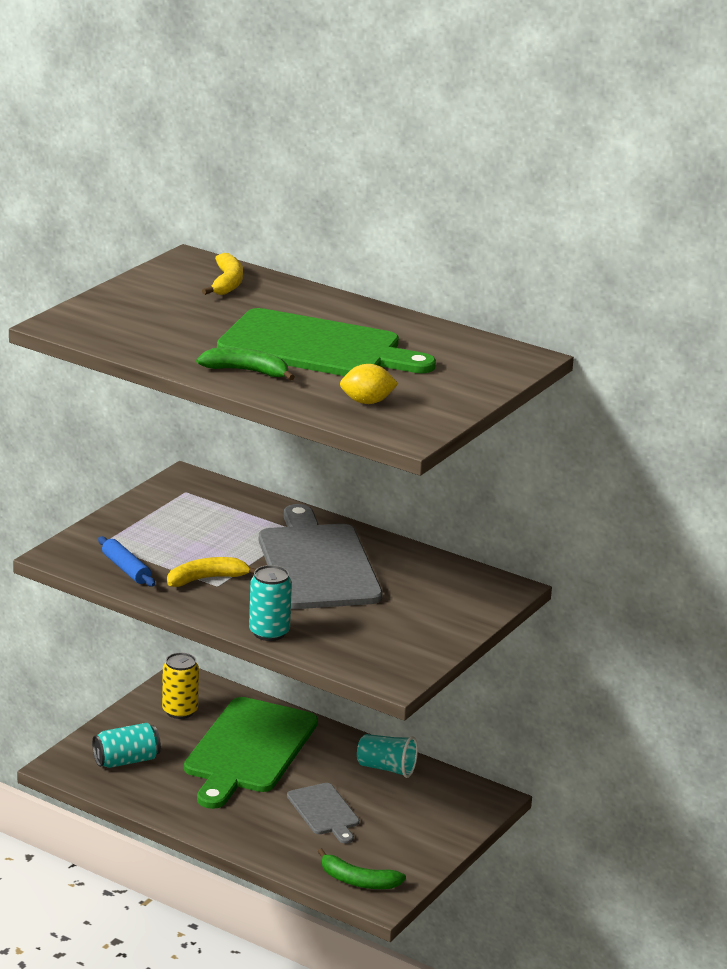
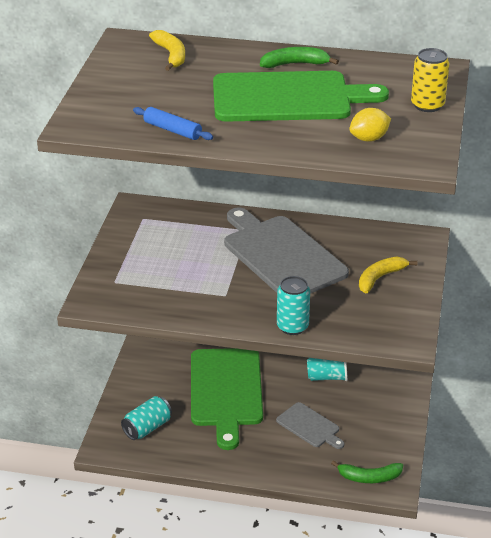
camera: 20 degrees left, 10 degrees up
(126, 569) = (148, 300): blue rolling pin -> blue rolling pin (172, 130)
(180, 711) = (158, 373): yellow can -> yellow can (427, 105)
(206, 579) = (213, 291): yellow banana -> yellow banana (380, 278)
(246, 371) = (256, 133): green banana -> green banana (294, 64)

